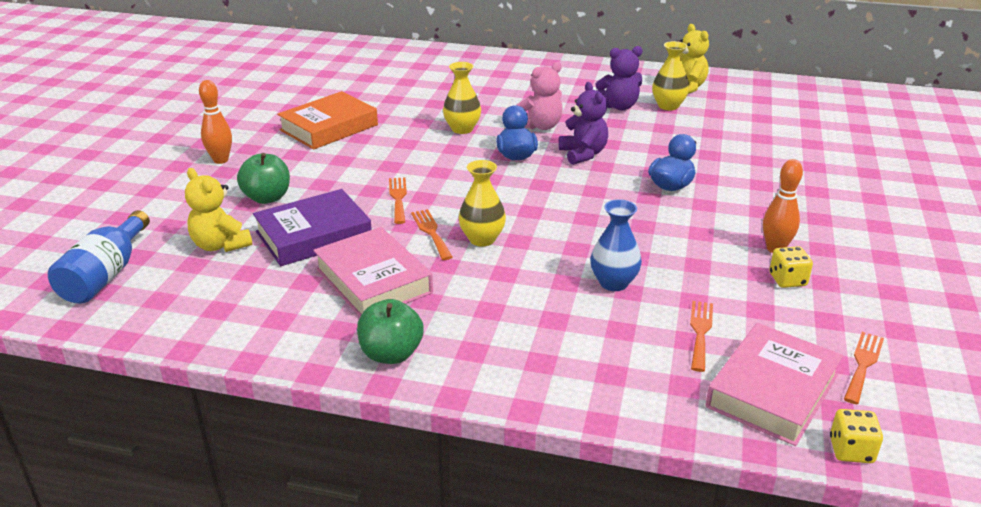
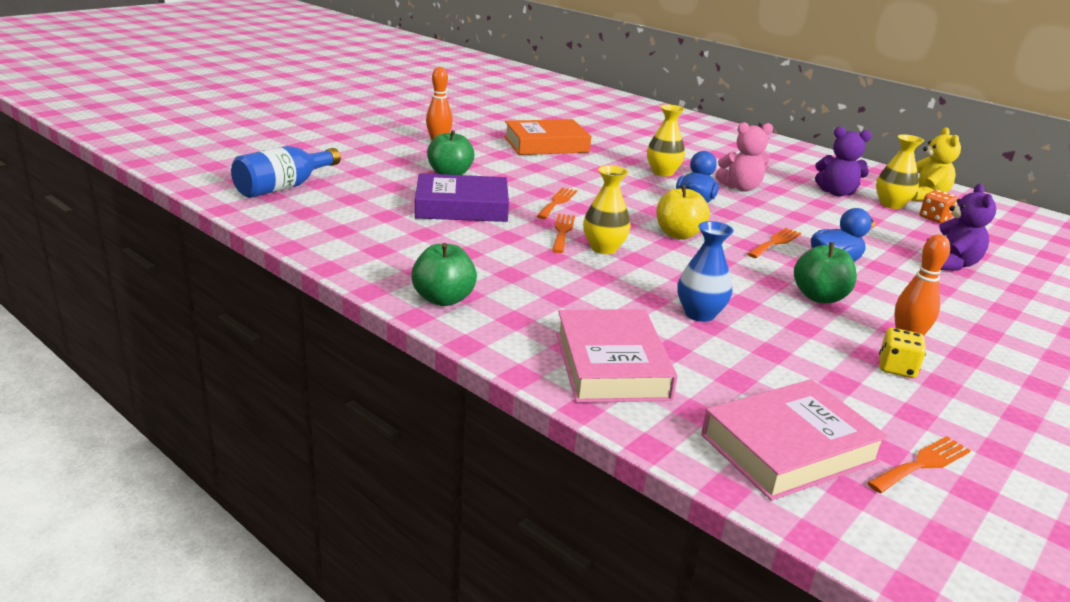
camera: 25 degrees right, 5 degrees down
(220, 245) = (384, 193): yellow teddy bear -> none
(373, 281) = (479, 248): pink book -> pink book (611, 365)
(531, 200) = (678, 234): none -> yellow apple
(583, 154) = (763, 217): purple teddy bear -> purple teddy bear (950, 264)
(687, 228) = (819, 297): none -> green apple
(700, 332) = (754, 377): orange fork -> orange fork (775, 242)
(709, 110) = (934, 218): none -> orange dice
(851, 450) = (834, 529): yellow dice -> none

